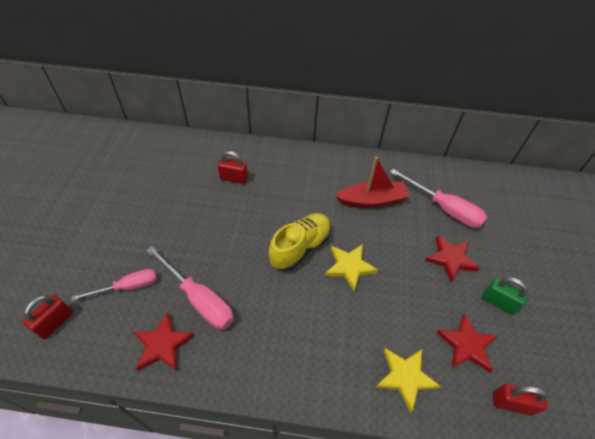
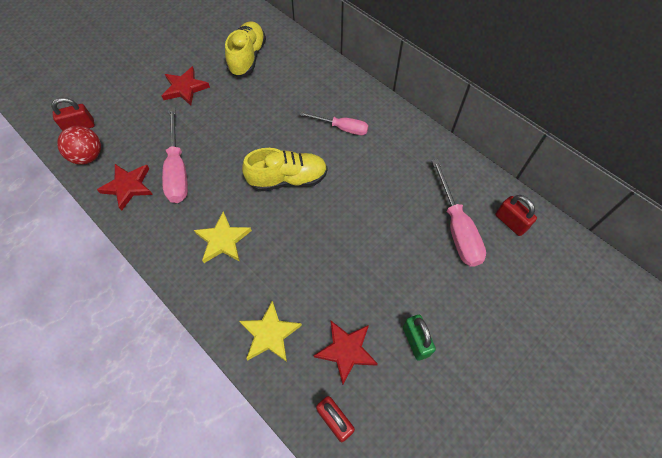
camera: 40 degrees right, 10 degrees up
(92, 344) = (88, 156): none -> red ball
(128, 287) = (140, 130): pink screwdriver -> pink screwdriver (342, 128)
(175, 173) = (247, 58): none -> yellow shoe
(234, 178) = (289, 88): red padlock -> red padlock (510, 222)
(349, 267) = (312, 221): yellow star -> yellow star (223, 240)
(372, 200) = (392, 177): red boat -> none
(450, 259) = (411, 275): red star -> red star (185, 88)

